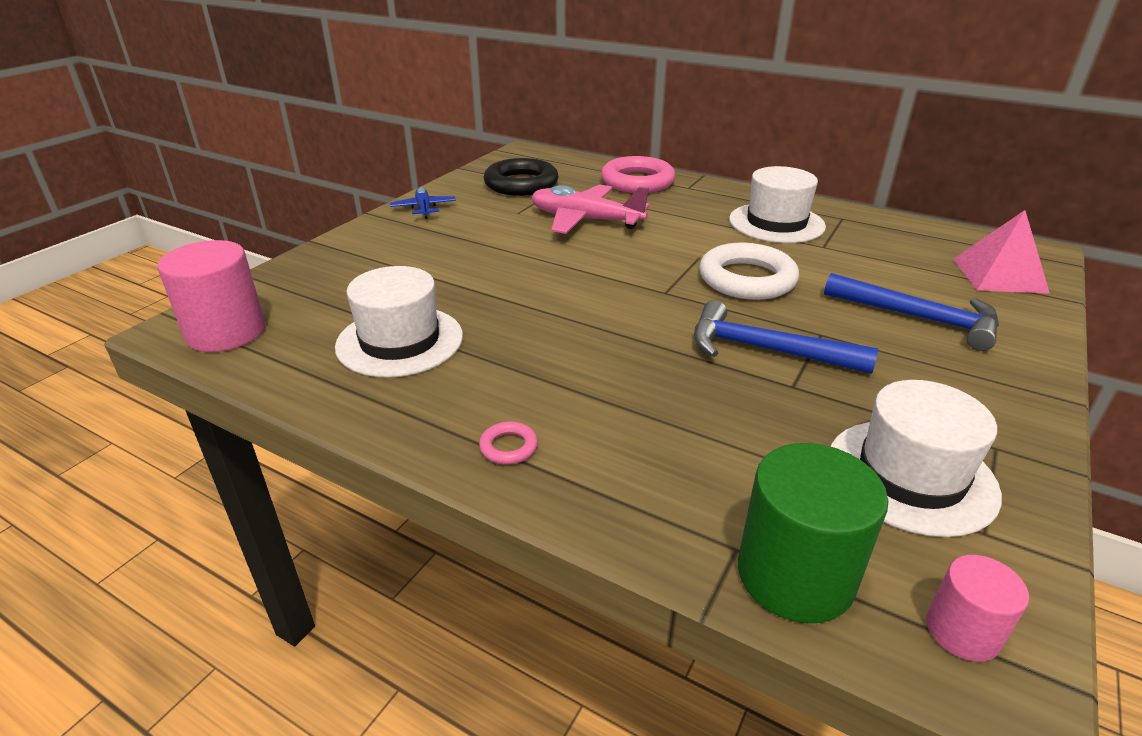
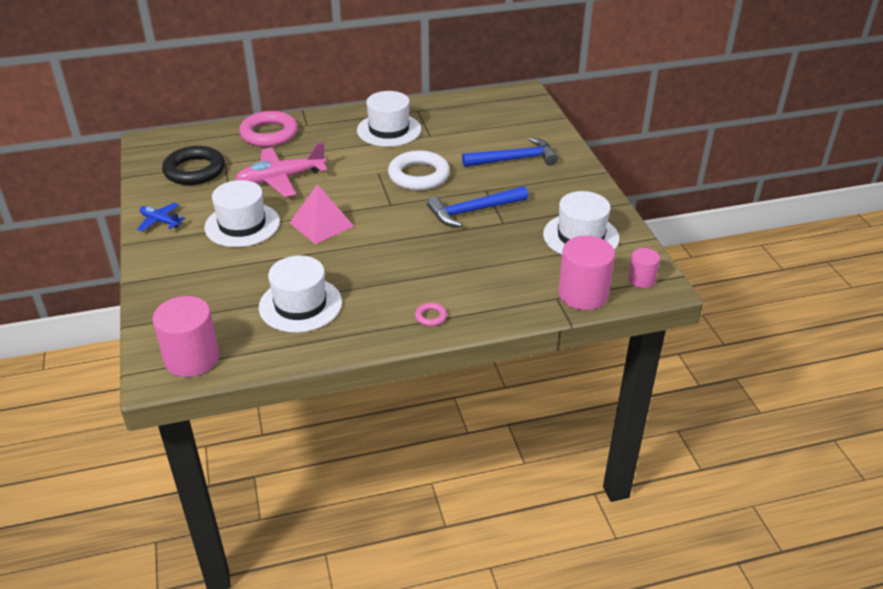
camera: 45 degrees left, 5 degrees up
(482, 241) = (242, 225): none -> white hat
(795, 575) = (583, 294): green cylinder -> pink cylinder
(999, 275) = (522, 116): pink pyramid -> pink pyramid (321, 224)

